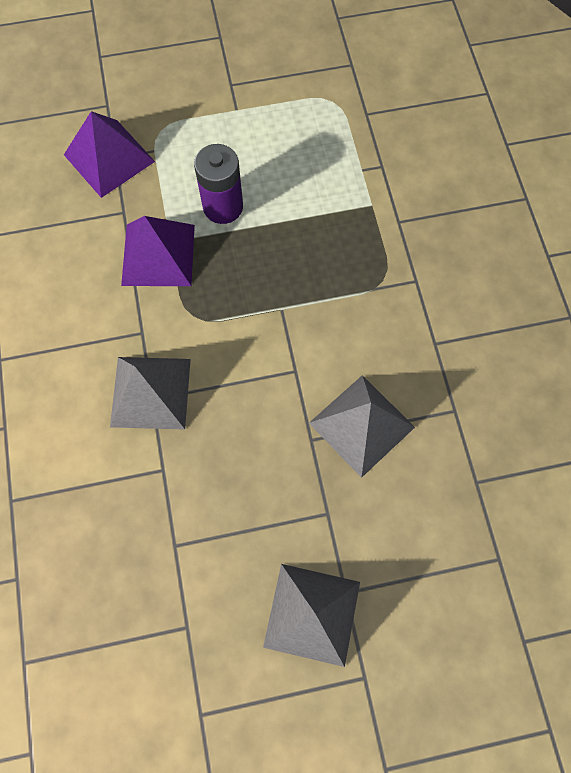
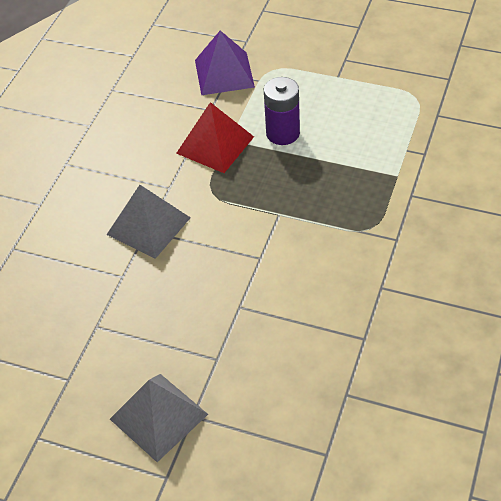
camera: 35 degrees right, 20 degrees down
(158, 255) = (215, 145): purple pyramid -> red pyramid
(361, 425) = (284, 314): grey pyramid -> none

